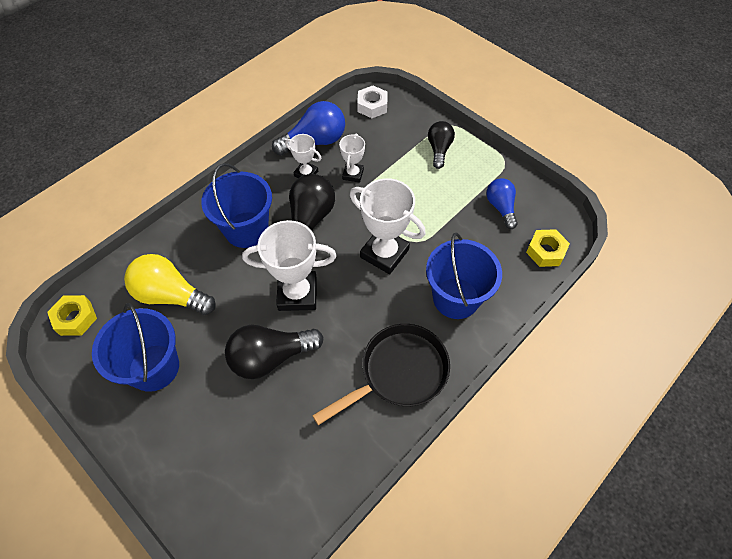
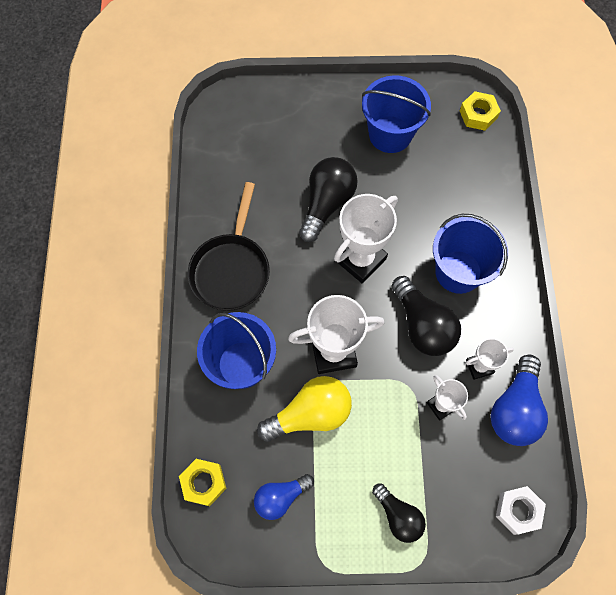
camera: 135 degrees right, 10 degrees up
(171, 295) = (442, 180): yellow light bulb -> yellow light bulb (310, 414)
(500, 207) = (281, 497): blue light bulb -> blue light bulb turned 120 degrees clockwise

